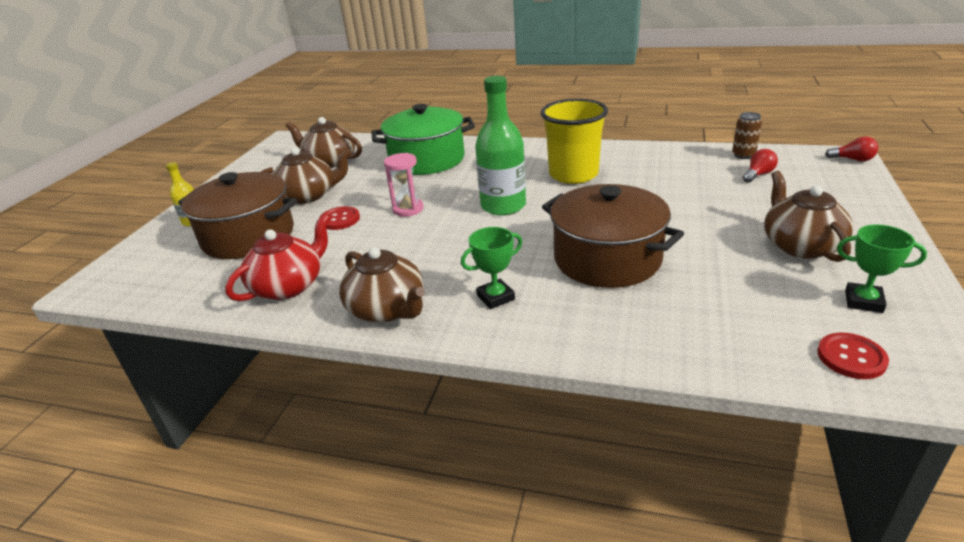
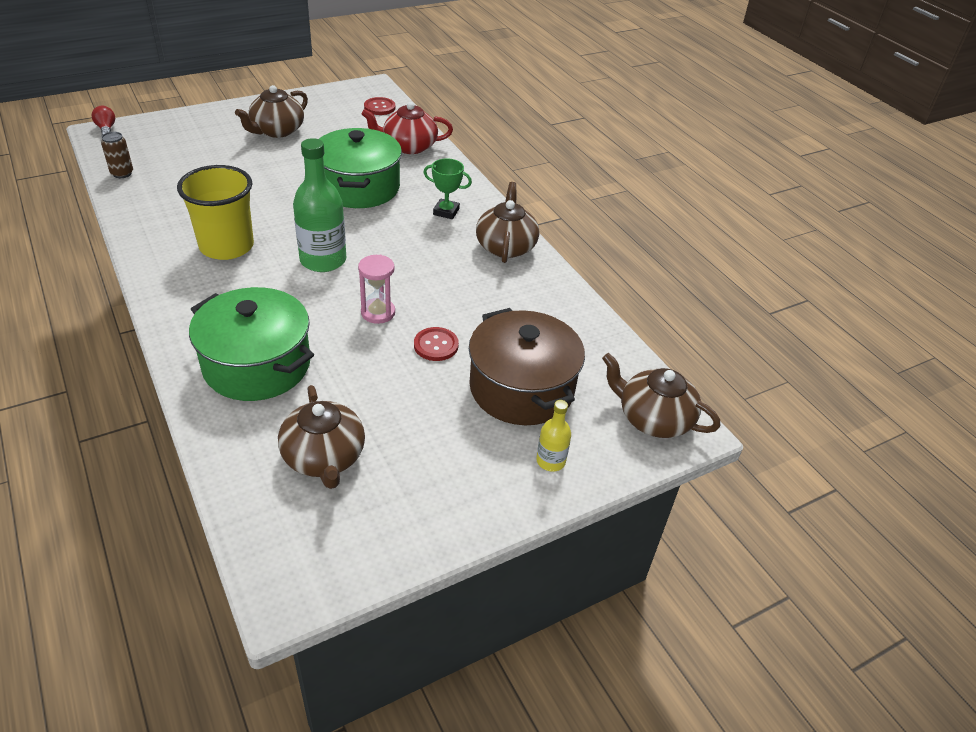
camera: 140 degrees left, 10 degrees up
(288, 286) = (541, 306): red teapot -> red teapot (409, 146)
(308, 195) = (417, 406): brown teapot -> brown teapot (653, 418)
(607, 259) = (359, 187): brown pot -> green pot
(758, 175) = (165, 160): red light bulb -> none
(863, 301) = (325, 109): green trophy -> none

